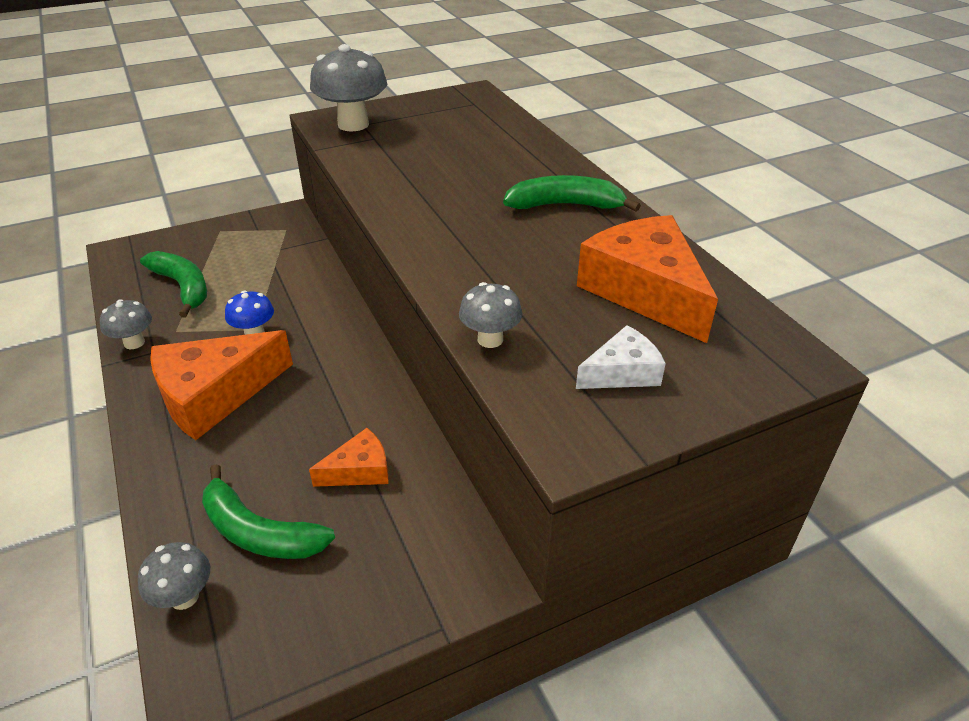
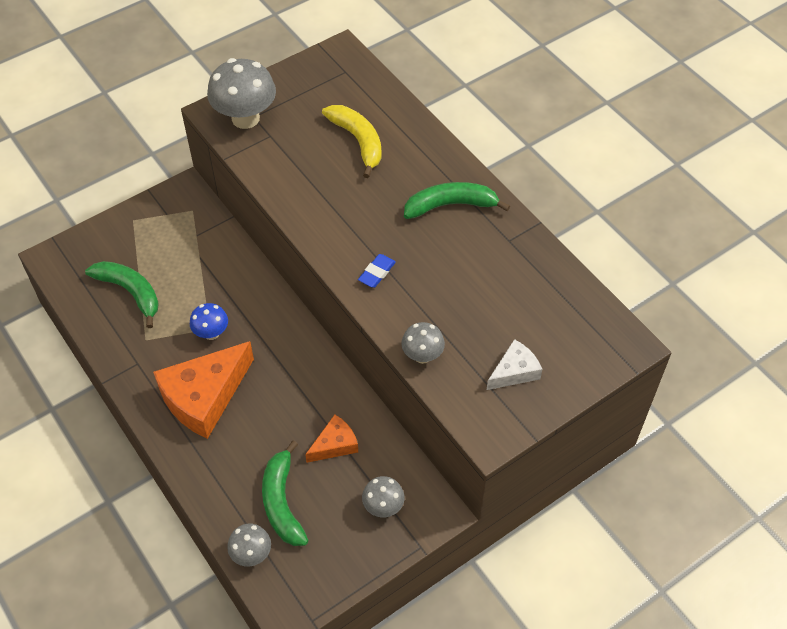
camera: 10 degrees left, 15 degrees up
(134, 343) = (117, 357): grey mushroom -> grey mushroom (383, 507)
(259, 532) = (282, 502): green banana -> green banana turned 60 degrees clockwise
(454, 253) = (377, 273): none -> blue eraser
(470, 149) = (358, 141): none -> yellow banana
(645, 290) = (521, 293): orange cheese -> none

